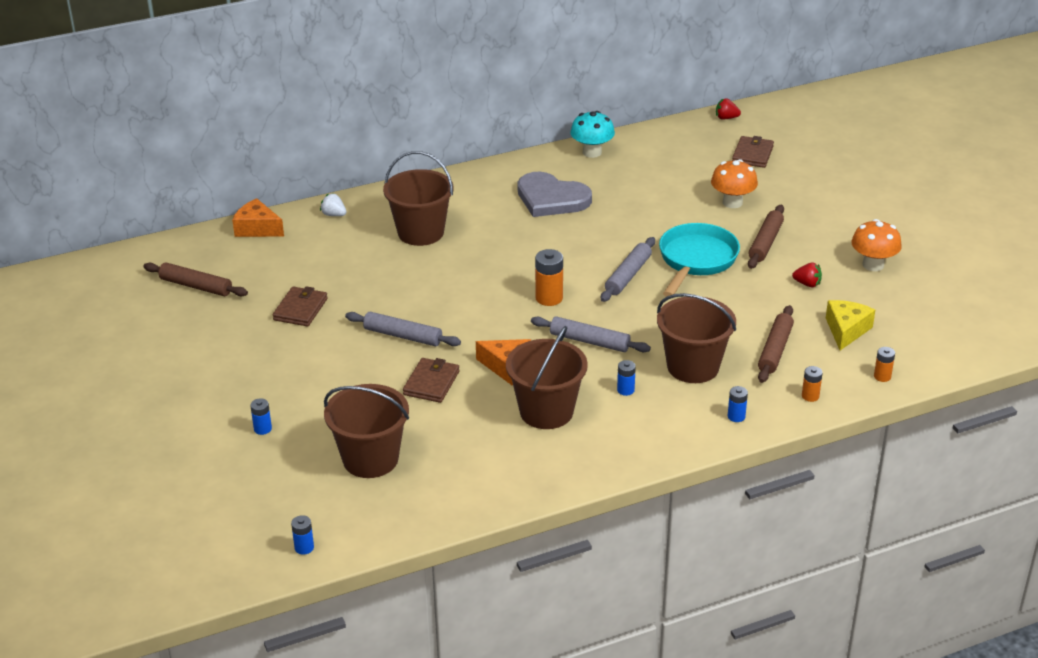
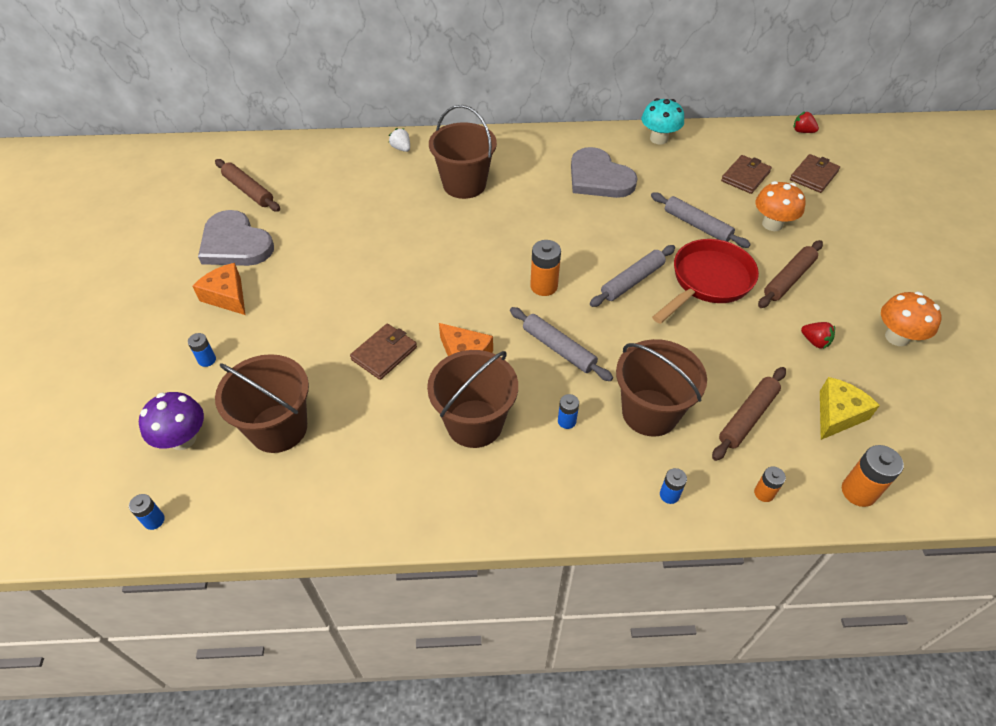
camera: 20 degrees right, 15 degrees up
(218, 334) = (235, 244): none -> grey heart
(257, 228) = (331, 146): orange cheese -> orange cheese (227, 296)
(286, 489) = (183, 439): none -> purple mushroom
(300, 309) = (317, 237): brown wallet -> brown wallet (745, 177)
(402, 336) = (388, 291): grey rolling pin -> grey rolling pin (697, 225)
(696, 260) = (708, 281): turquoise pan -> red pan
(882, 376) = (858, 491): orange battery -> orange battery, size x1.70

